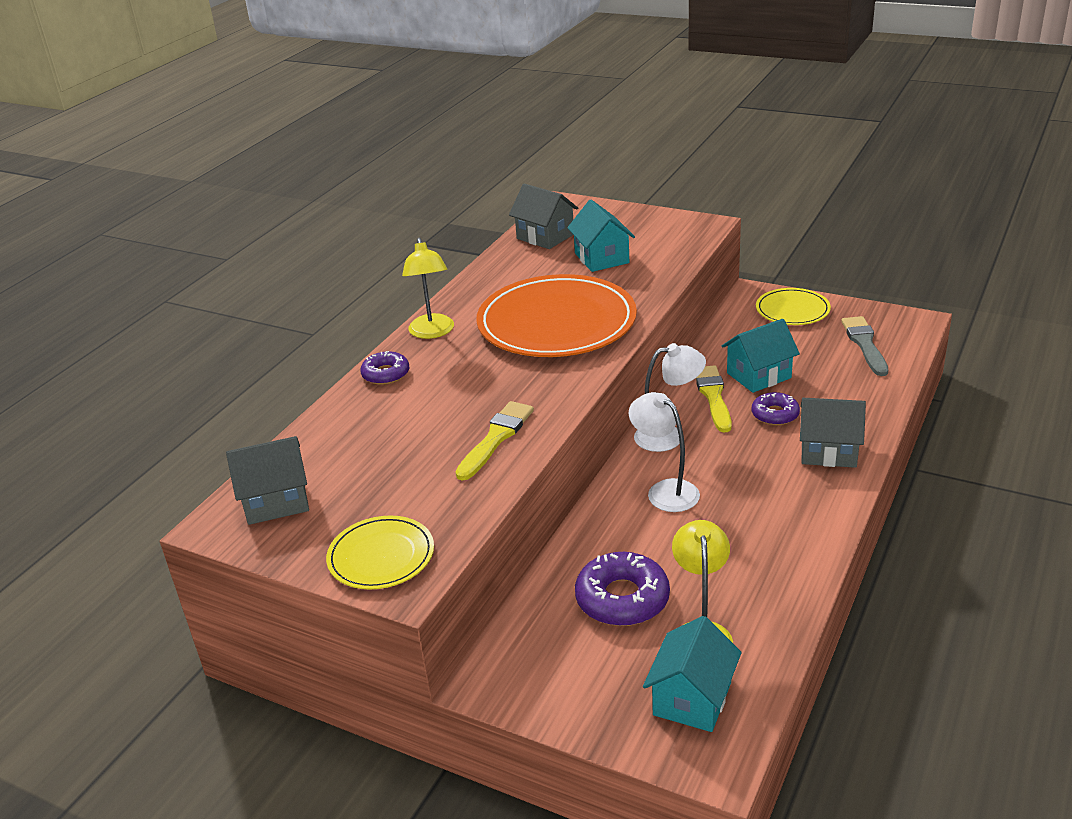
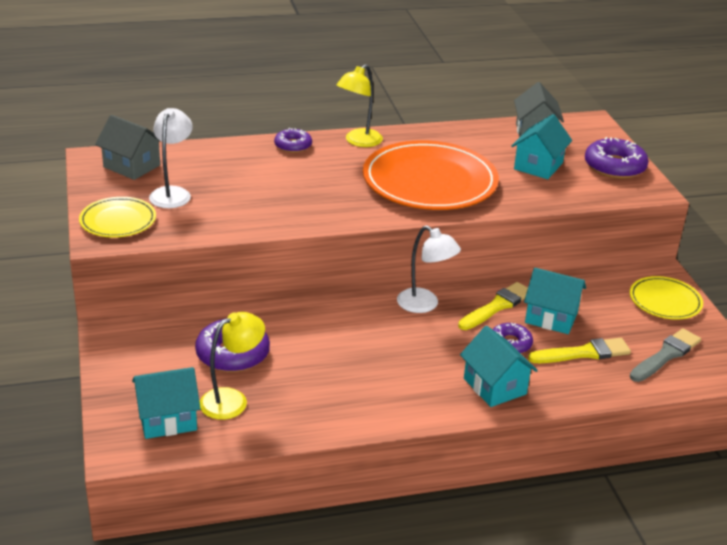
camera: 45 degrees right, 0 degrees up
(496, 438) = (271, 212): yellow brush -> yellow brush (583, 353)
(648, 224) = (614, 166): none -> purple donut
(665, 490) = (361, 327): white lamp -> white lamp (172, 193)
(828, 451) = (494, 386): grey house -> turquoise house

